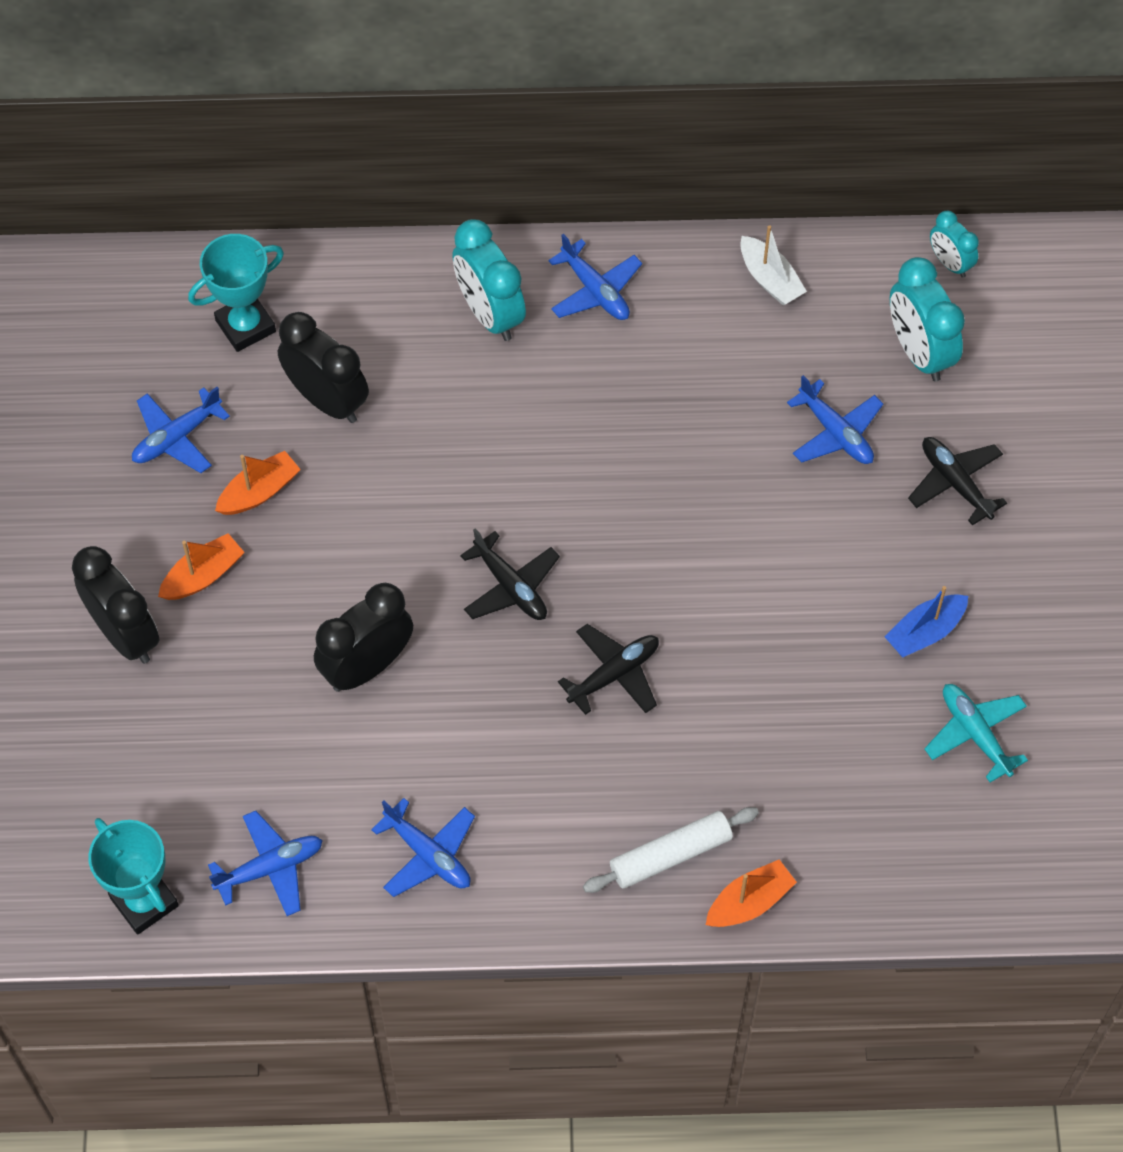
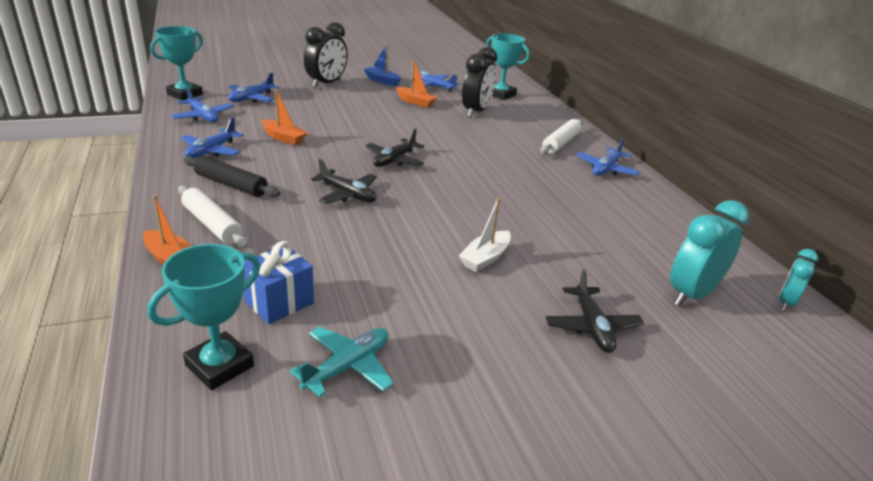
camera: 70 degrees right, 30 degrees down
(203, 575) = (364, 95): orange boat -> orange boat (283, 138)
(367, 666) = (327, 129): black clock -> none
(489, 314) = (561, 143): turquoise clock -> white rolling pin
(556, 829) = (231, 185): none -> black rolling pin
(770, 279) = (678, 224): white boat -> white boat (485, 258)
(835, 432) = (587, 261): blue plane -> blue plane (252, 98)
(857, 787) = (279, 302): none -> blue gift
(925, 632) = (439, 324): blue boat -> blue boat (382, 81)
(953, 850) = (219, 365): none -> turquoise trophy
(955, 483) = (592, 326): black plane -> black plane turned 135 degrees clockwise

